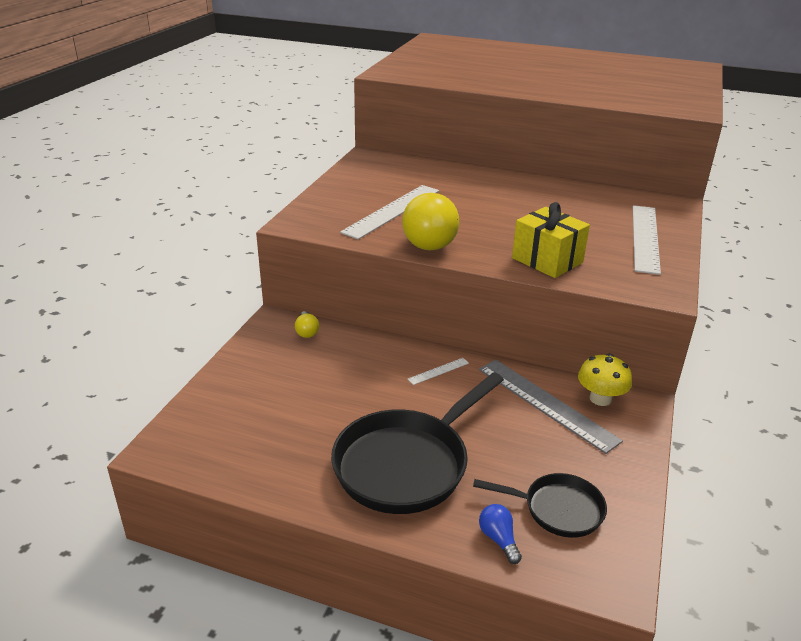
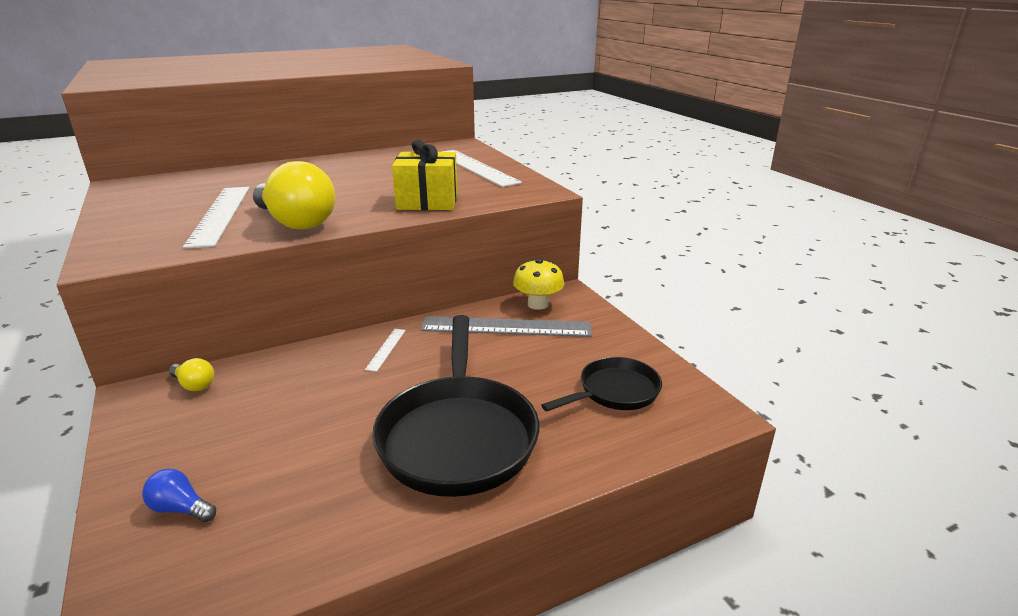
camera: 45 degrees left, 5 degrees down
(498, 539) = (607, 441): blue light bulb -> blue light bulb (180, 509)

